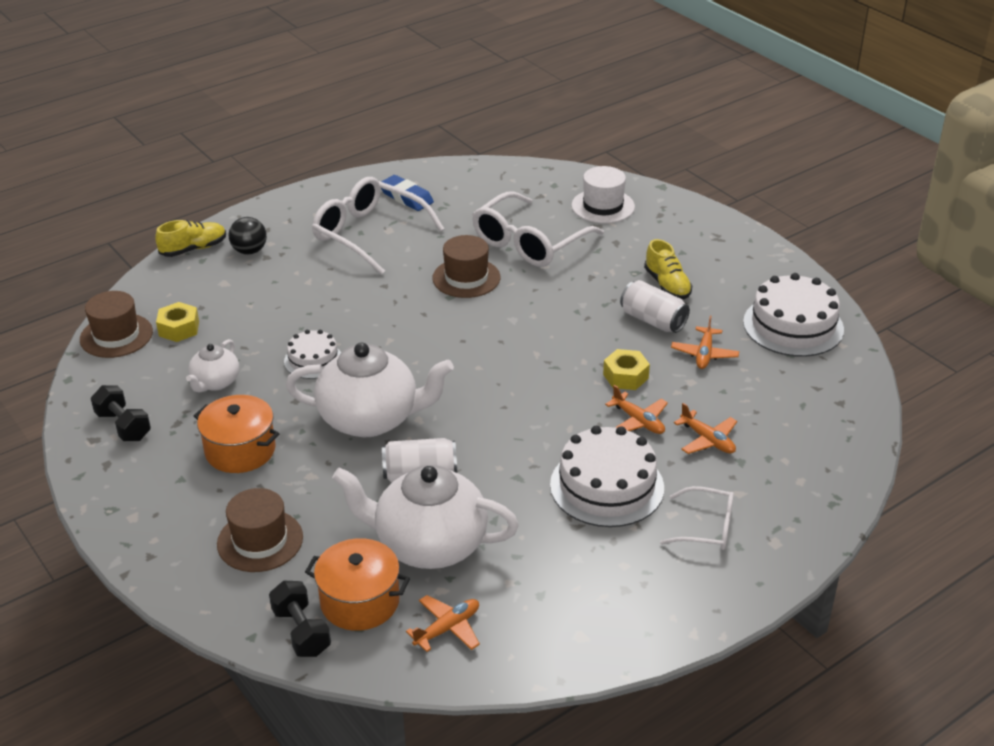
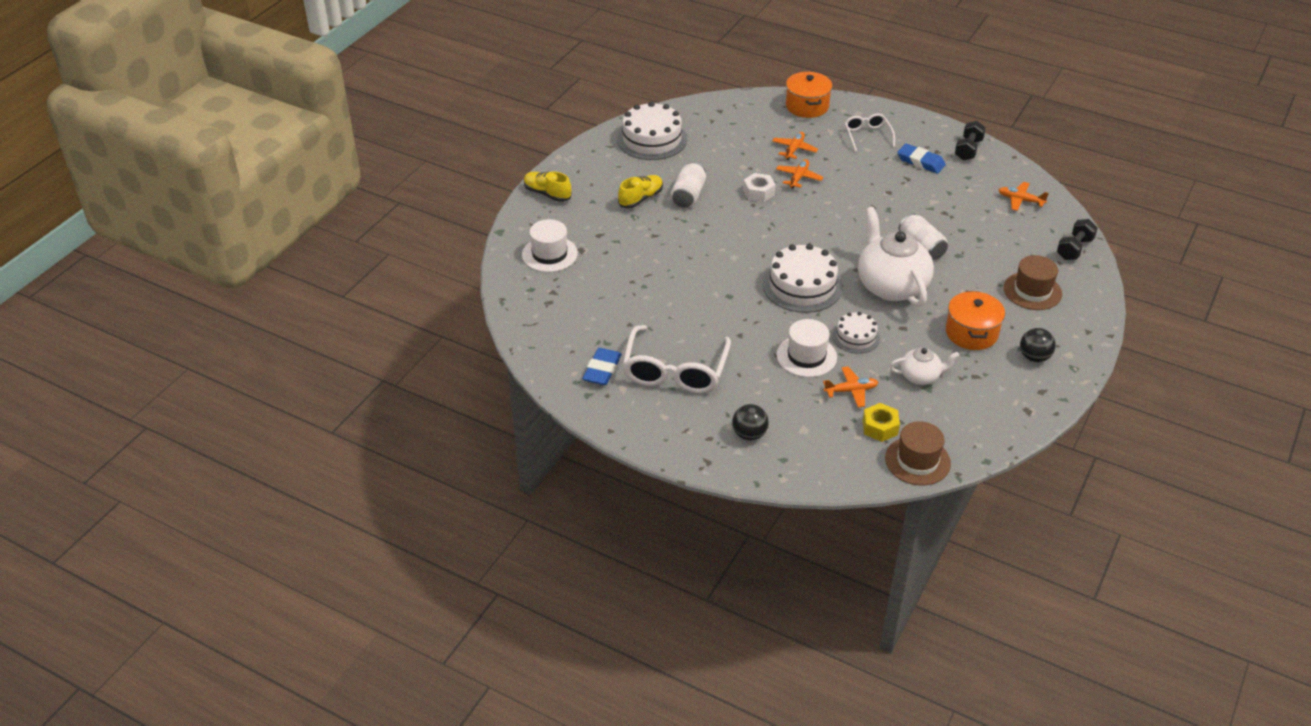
camera: 115 degrees left, 5 degrees up
(123, 426) = (1002, 402): black dumbbell -> black dumbbell (968, 150)
(157, 484) = (1034, 357): none -> black ball
(193, 249) = (771, 473): yellow shoe -> yellow shoe (547, 194)
(316, 317) = (806, 356): none -> white hat
(360, 601) = (1034, 236): orange pot -> orange pot (807, 106)
(429, 544) = (971, 225): white teapot -> none
(466, 278) = (699, 295): brown hat -> none
(530, 242) = (627, 277): white glasses -> none
(607, 486) = (866, 175): white cake -> white cake (802, 286)
(608, 558) = (920, 162): none -> blue eraser
(625, 376) = (758, 192): yellow nut -> white nut
(704, 354) = (710, 167): orange plane -> orange plane (851, 391)

